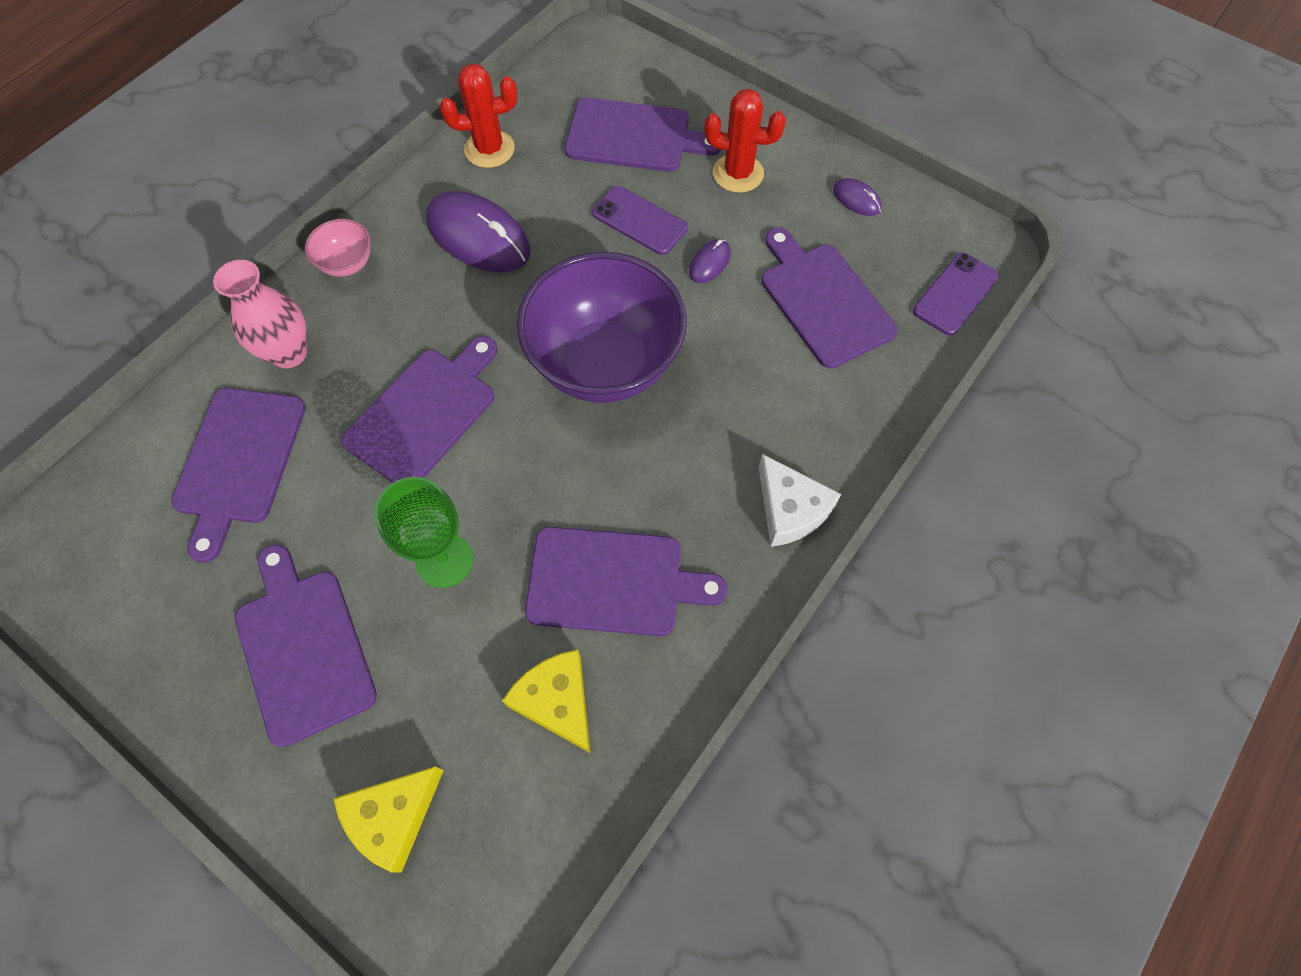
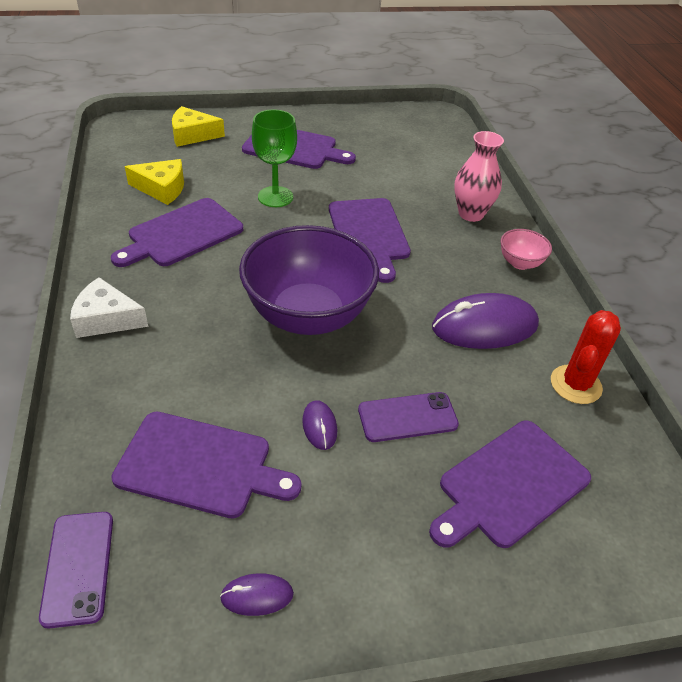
camera: 130 degrees right, 20 degrees down
(239, 461) = (417, 173): purple cutting board -> none
(393, 817) = (192, 135): yellow cheese -> yellow cheese turned 90 degrees counterclockwise
(738, 173) = (389, 526): red cactus -> none

